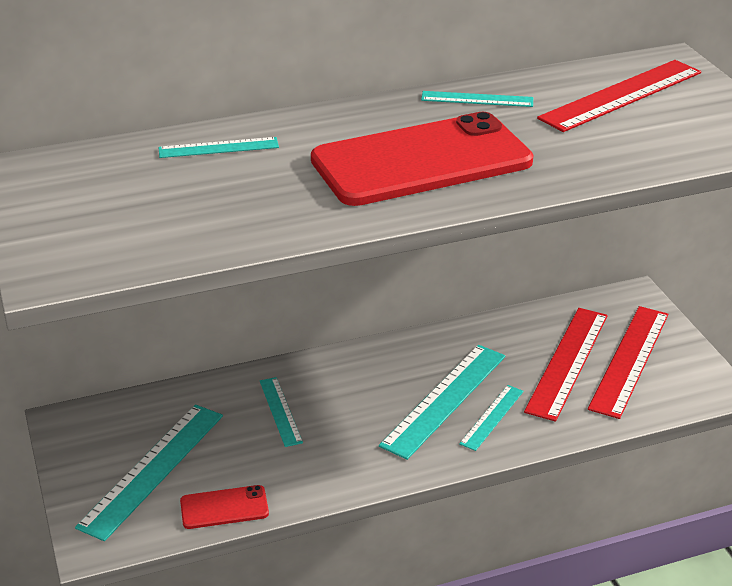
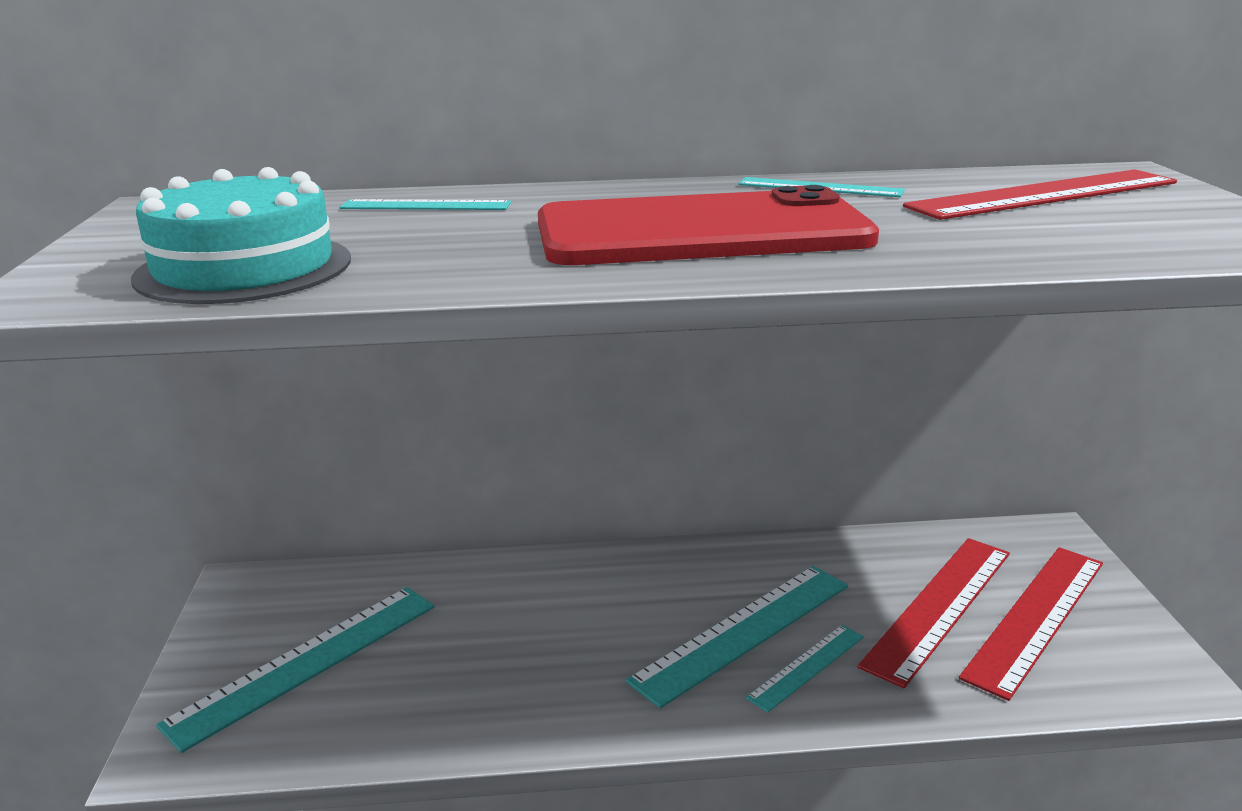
camera: 15 degrees right, 10 degrees down
(153, 231) = (244, 268): none -> turquoise cake
(224, 507) = (369, 733): red phone -> none
(280, 411) = (512, 612): turquoise ruler -> none

